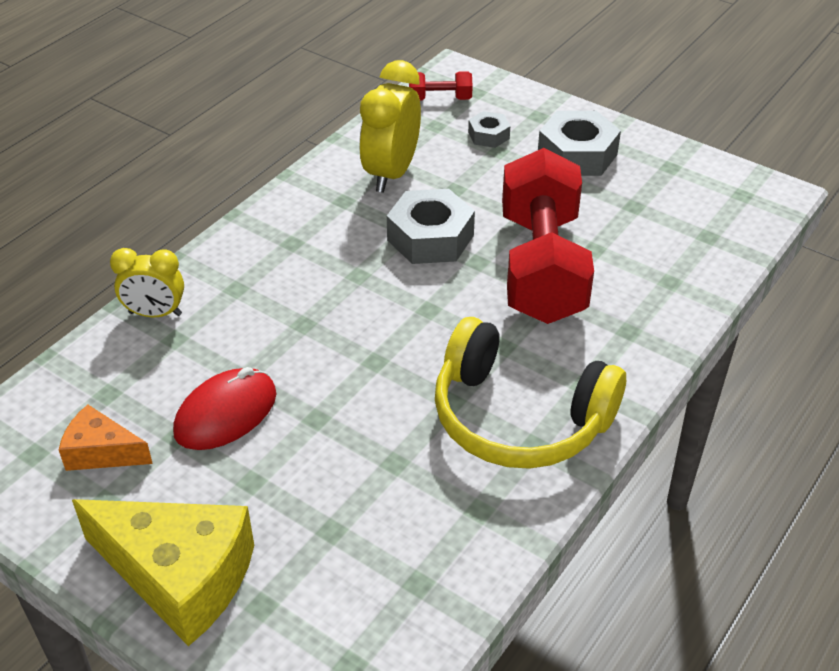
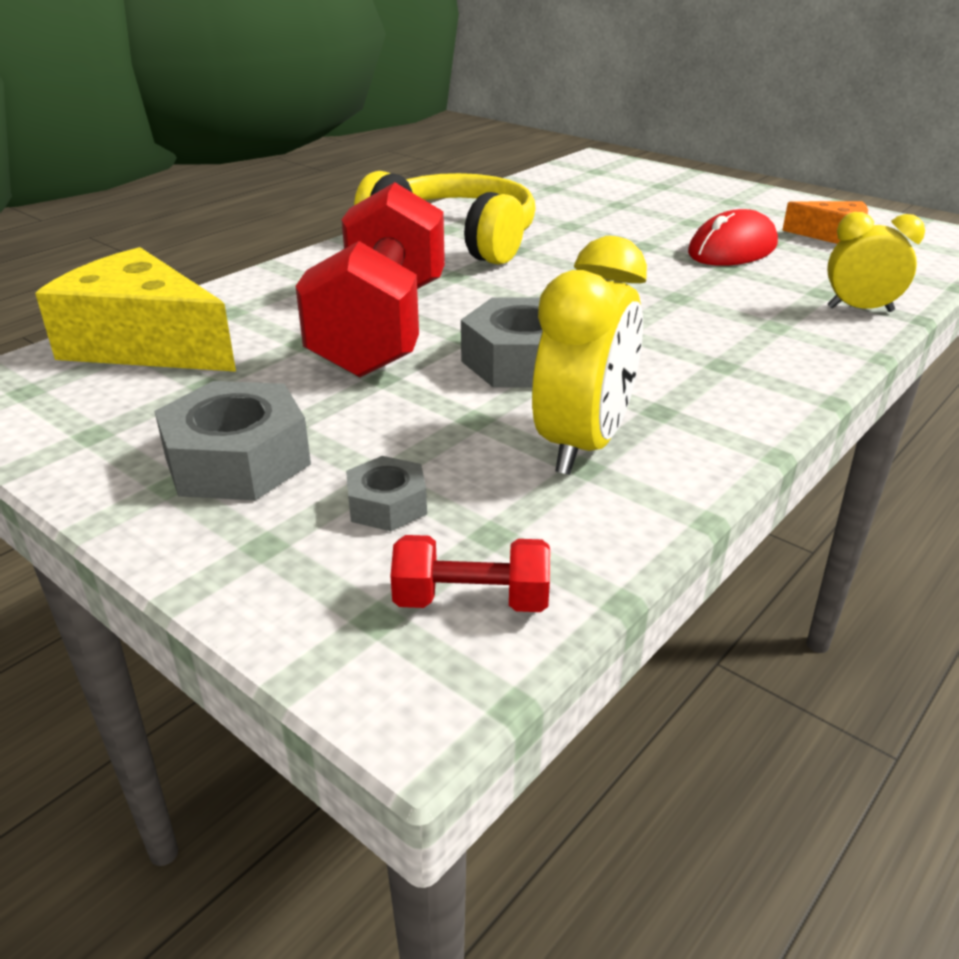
camera: 175 degrees left, 10 degrees down
(179, 577) = (725, 193): yellow cheese -> yellow cheese (145, 344)

